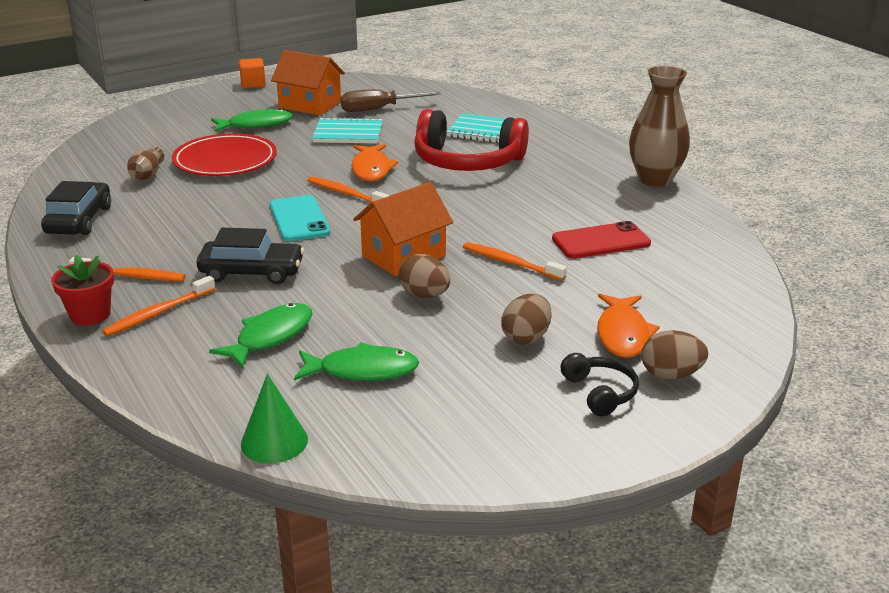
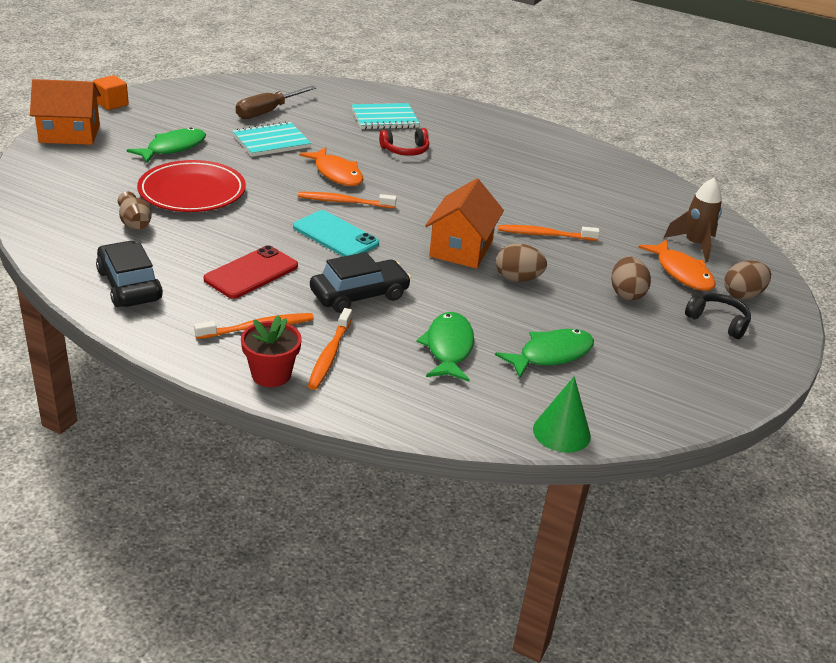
camera: 35 degrees left, 5 degrees up
(310, 105) = (198, 118): orange house -> orange house (70, 134)
(467, 161) = (405, 150): red headphones -> red headphones, size x0.47
(601, 241) = (583, 201): red phone -> red phone (251, 273)
(655, 179) = (560, 139): brown vase -> none
(679, 311) = (694, 245): none -> brown rocket

